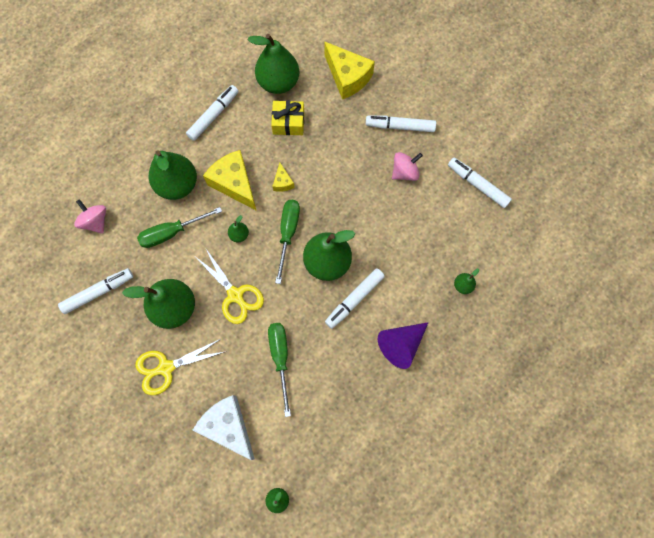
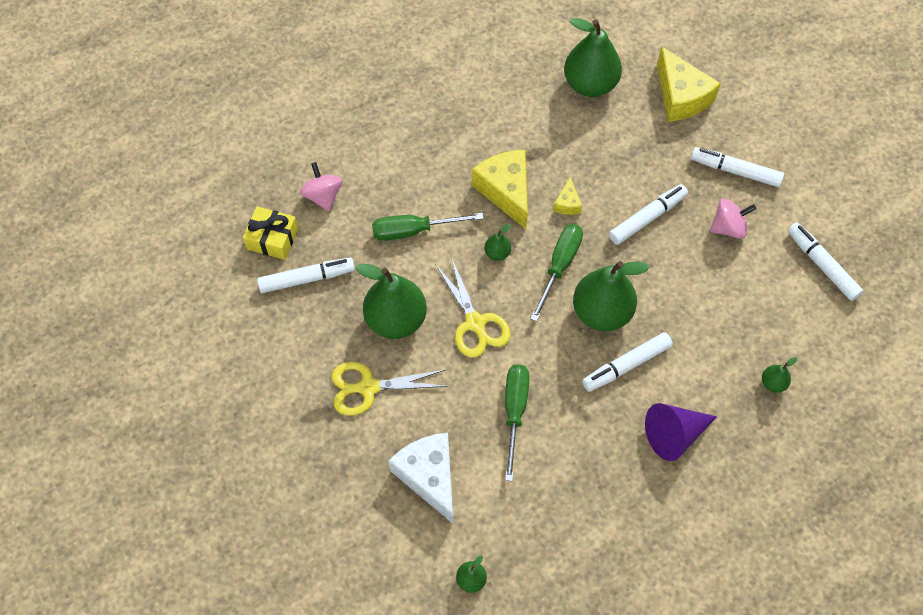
camera: 15 degrees right, 10 degrees down
(177, 185) = (434, 176): green pear -> none
(213, 115) = (498, 105): white marker -> white marker (647, 218)
(288, 122) = (591, 134): yellow gift -> yellow gift (272, 239)

